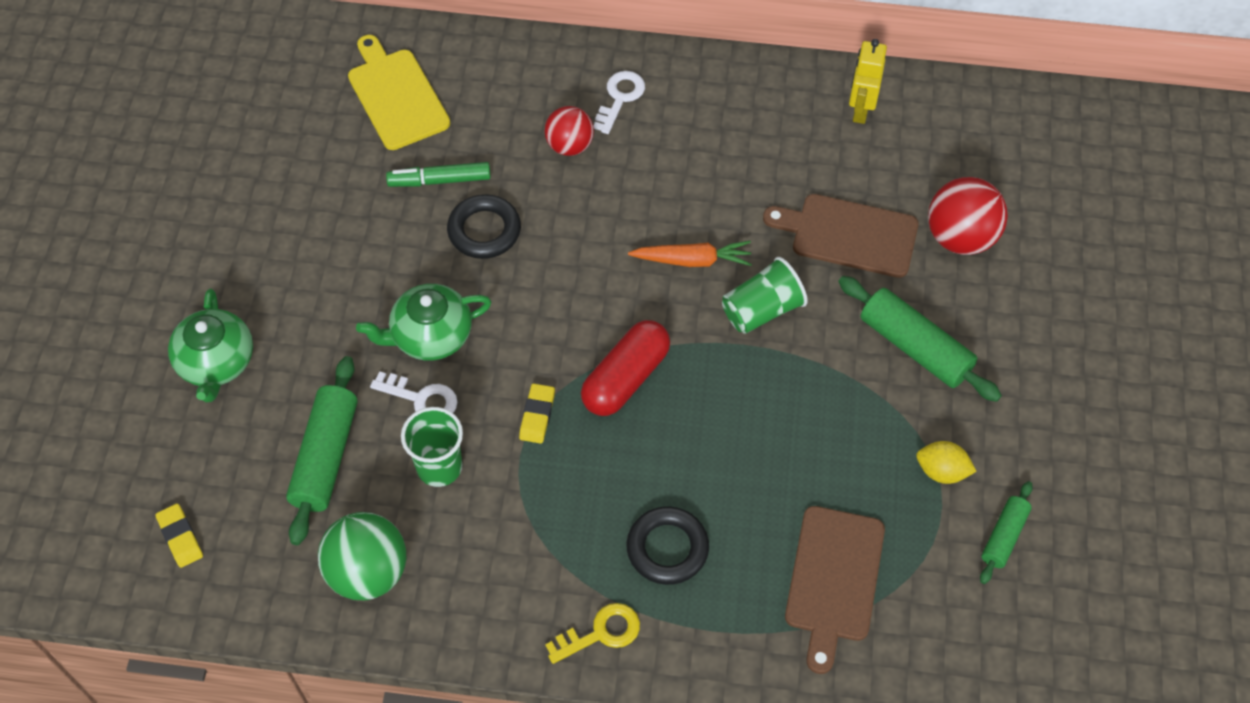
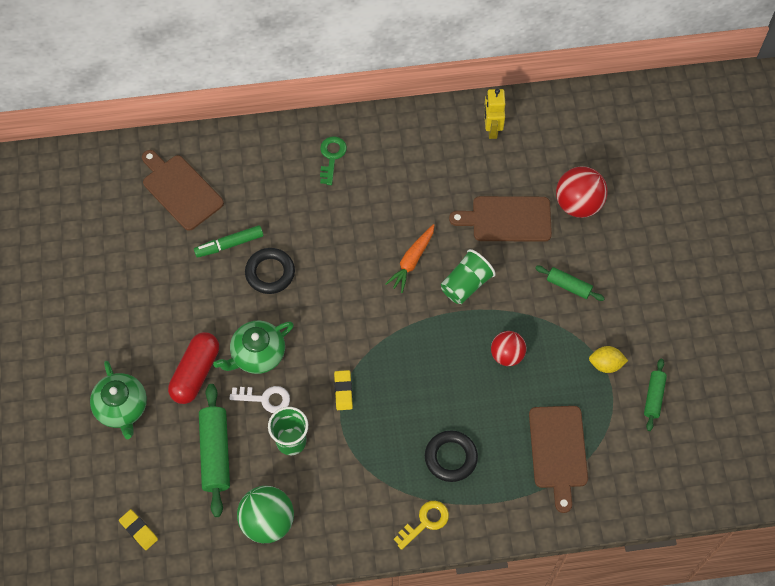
camera: 15 degrees left, 5 degrees up
(396, 96) = (180, 190): yellow cutting board -> brown cutting board
(569, 145) = (308, 199): red ball -> red ball (507, 355)
(620, 98) = (331, 157): white key -> green key
(626, 378) = (392, 352): red capsule -> red capsule (196, 373)
(692, 260) = (412, 261): orange carrot -> orange carrot turned 135 degrees clockwise
(915, 347) = (568, 286): green rolling pin -> green rolling pin, size x0.58

